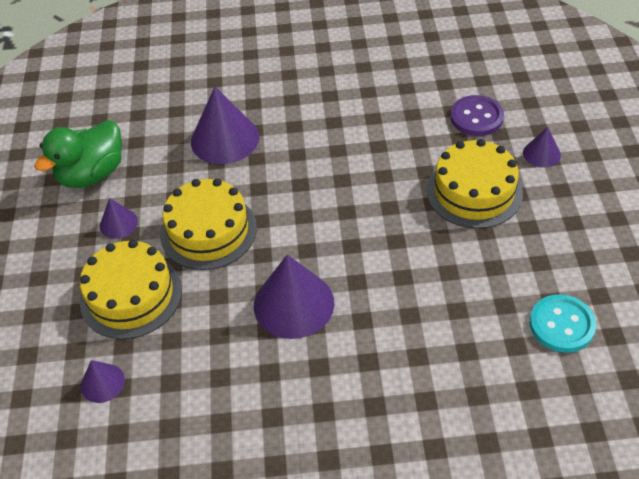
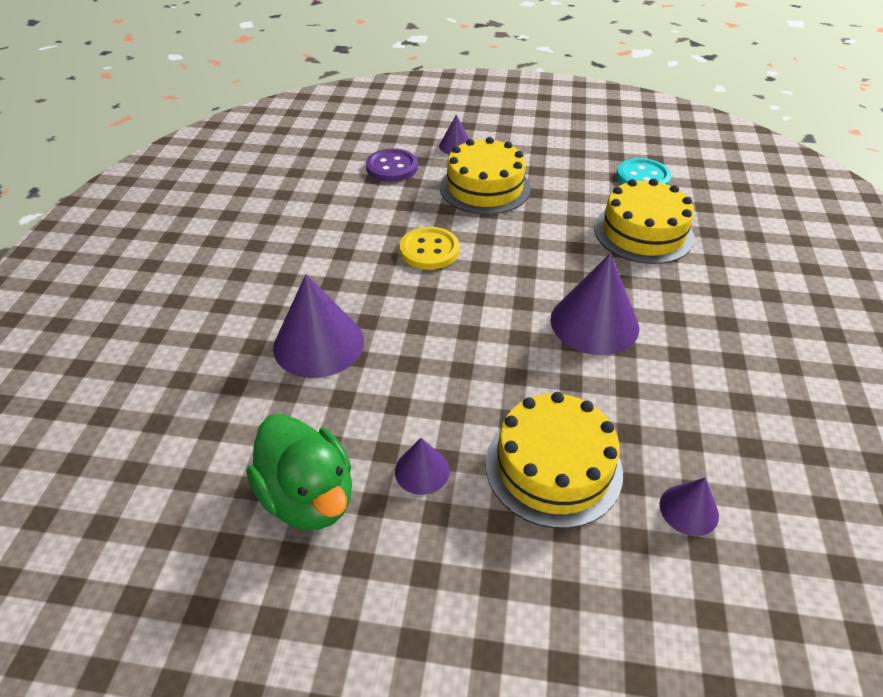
camera: 80 degrees left, 5 degrees down
(208, 231) = (469, 378): yellow cake -> yellow cake (643, 232)
(357, 173) = (429, 250): none -> yellow button

